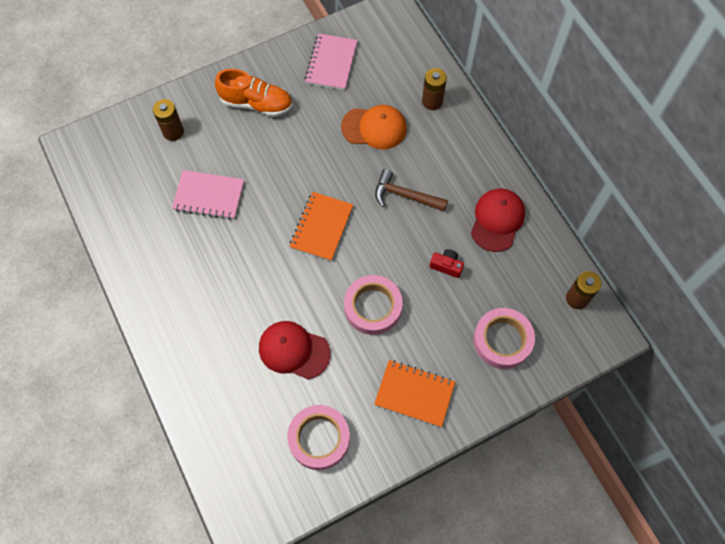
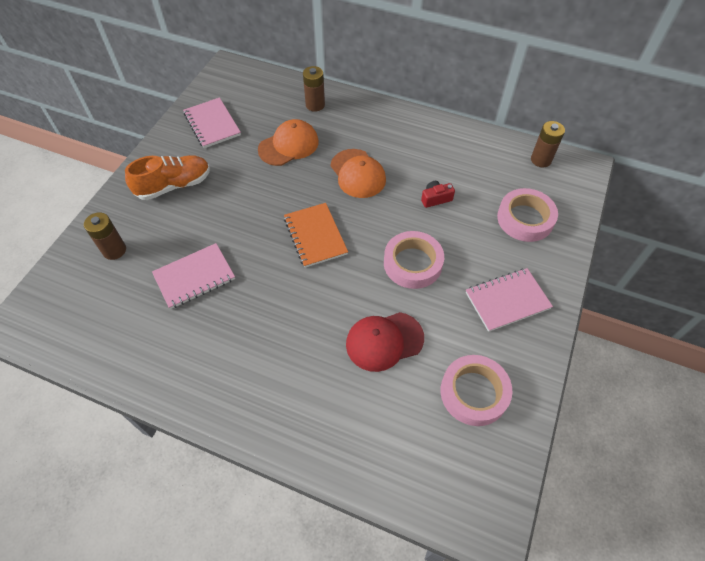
camera: 40 degrees left, 10 degrees down
(405, 195) = (358, 173): brown hammer -> orange cap
(414, 394) = (507, 300): orange notebook -> pink notebook
(497, 220) = (438, 148): red cap -> none

